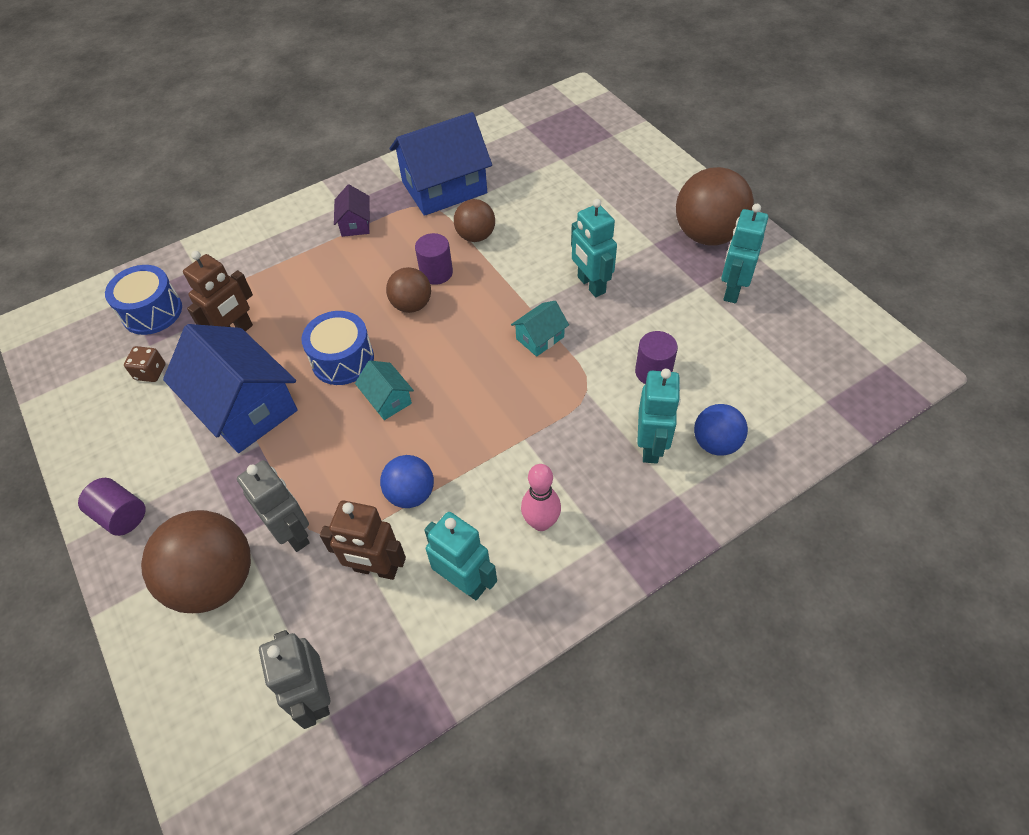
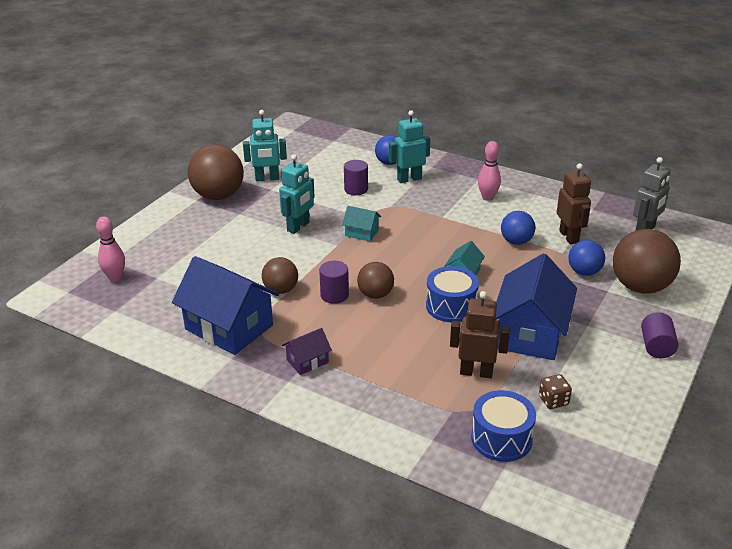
camera: 120 degrees left, 20 degrees down
(293, 533) = (584, 272): grey robot -> blue ball
(465, 582) = (543, 209): turquoise robot -> none
(580, 133) = (115, 277): none -> pink bowling pin

